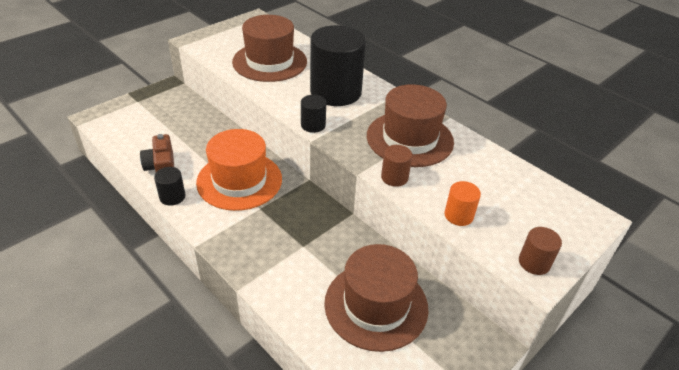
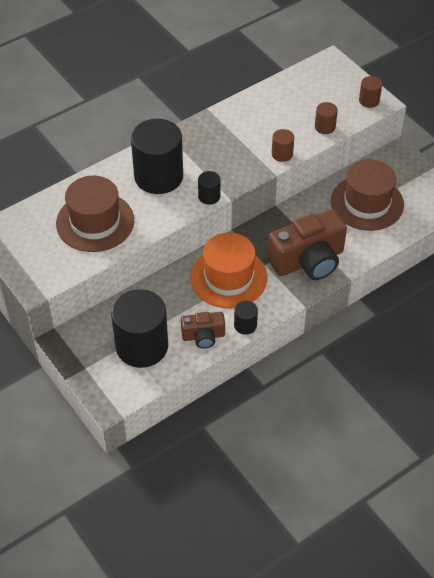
camera: 80 degrees left, 10 degrees up
(155, 130) = (142, 346): none -> black cylinder
(266, 246) = (308, 261): none -> brown camera
(409, 139) = (234, 137): brown hat -> none
(458, 215) = (325, 127): orange cylinder -> brown cylinder

